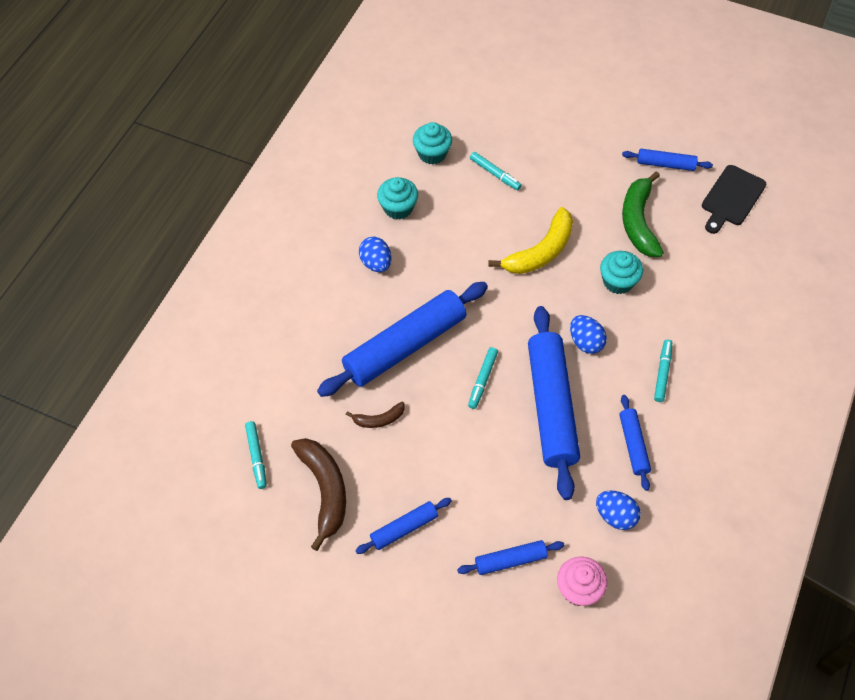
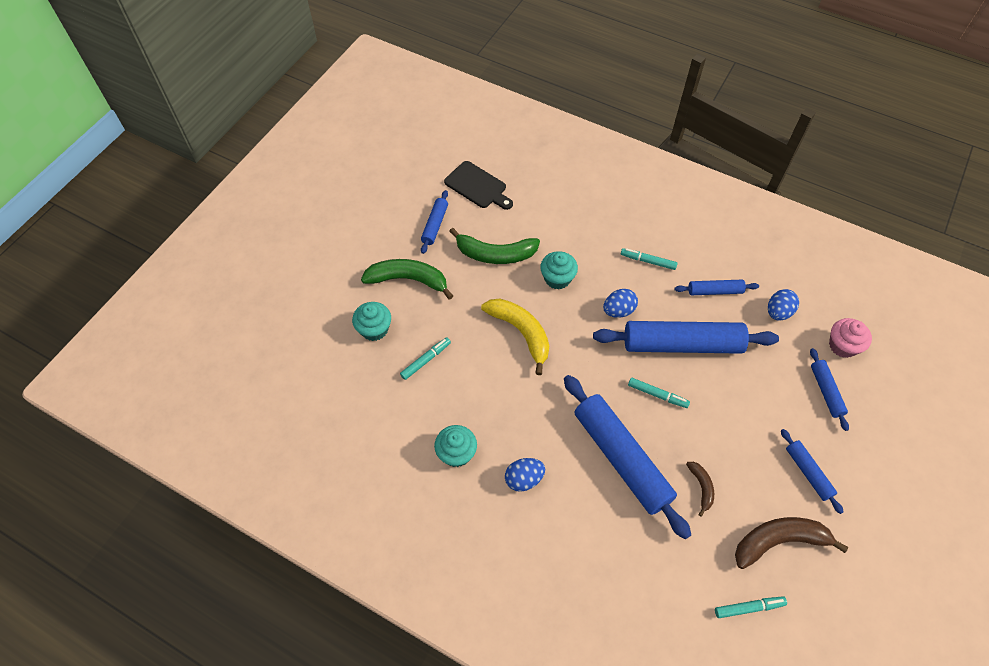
camera: 85 degrees left, 0 degrees up
(432, 153) = (390, 415): turquoise cupcake -> turquoise cupcake (374, 329)
(588, 149) = (408, 280): none -> green banana

